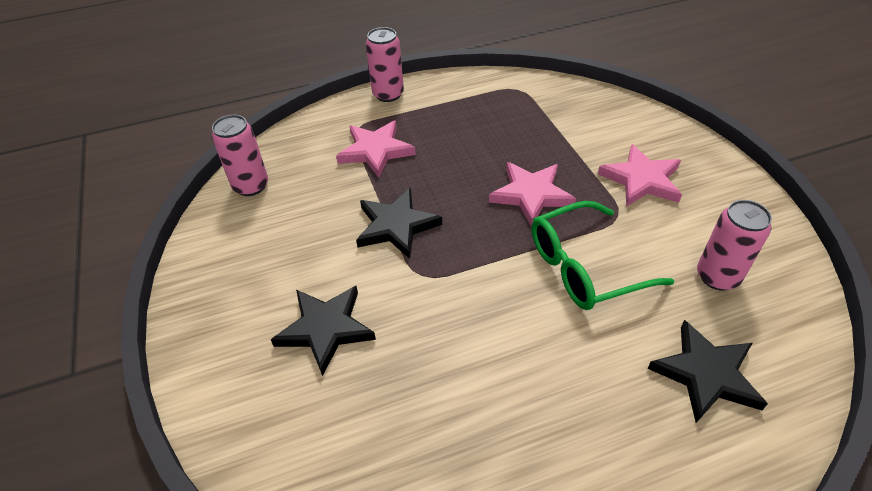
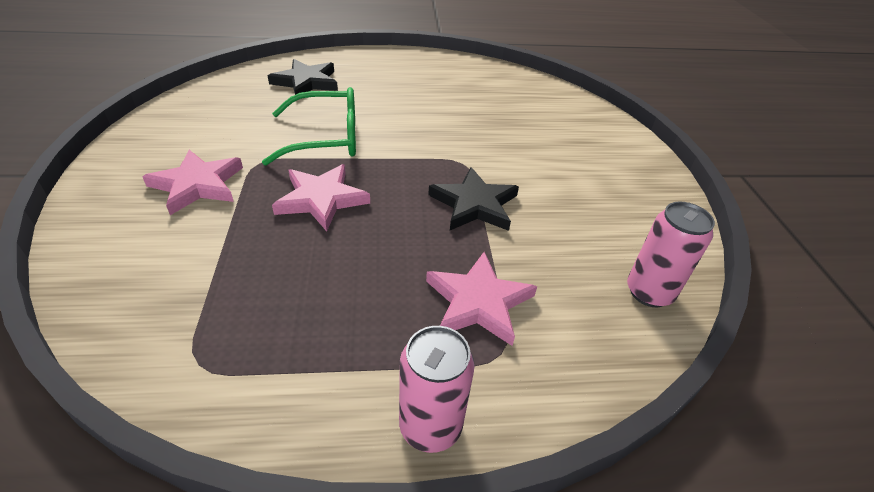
camera: 170 degrees left, 5 degrees down
(325, 329) = (547, 150): black star -> none
(717, 276) = (236, 113): pink can -> none

